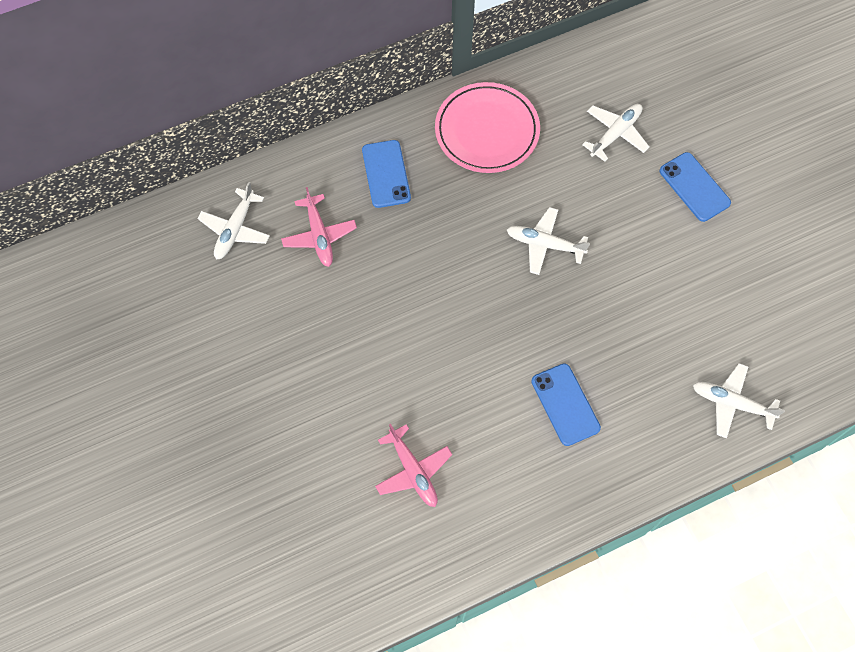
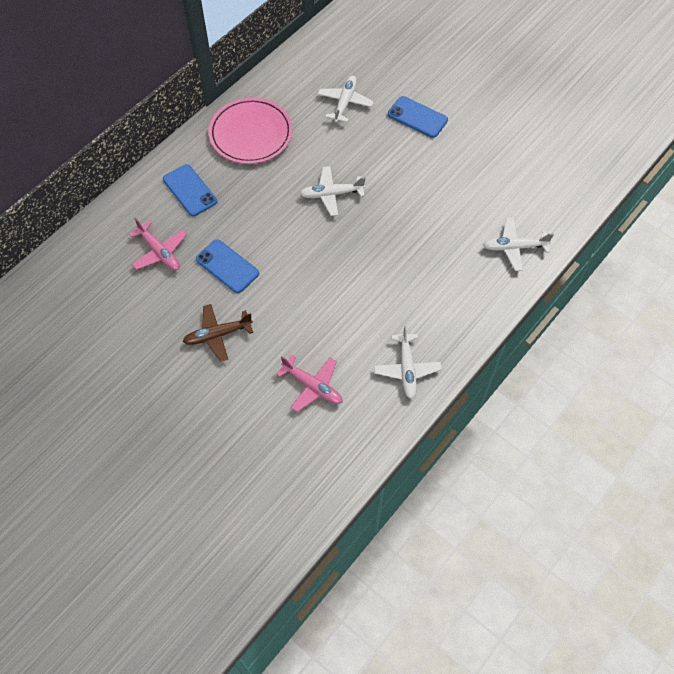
camera: 25 degrees left, 5 degrees down
(235, 229) = (91, 273): white plane -> white plane (407, 369)
(337, 362) = (217, 335): none -> brown plane
(565, 404) = (400, 295): blue phone -> blue phone (227, 266)

